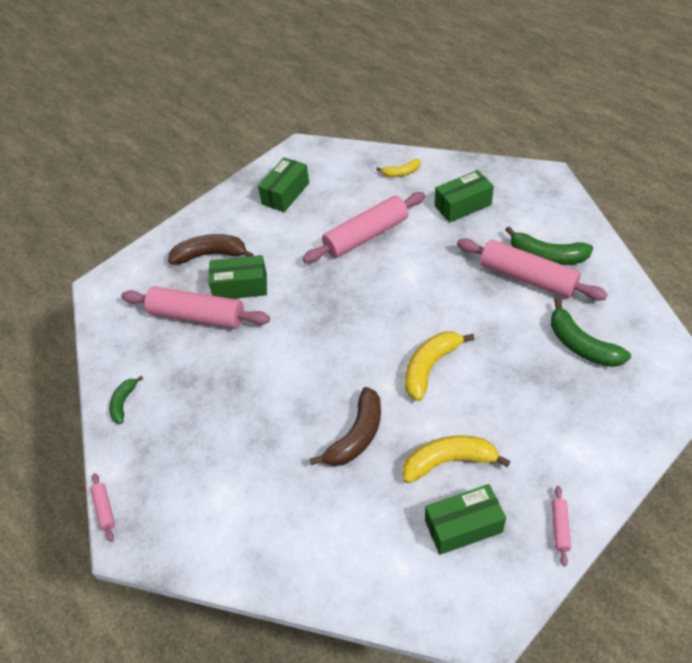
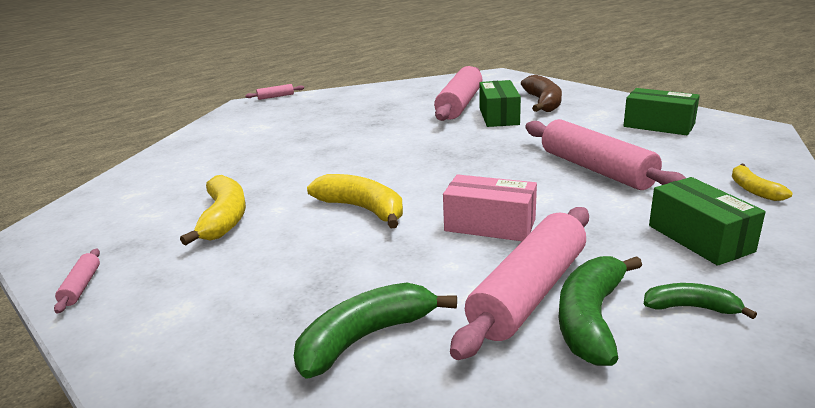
camera: 90 degrees right, 25 degrees down
(123, 403) = (369, 92): green banana -> green banana (691, 307)
(356, 436) = (287, 172): brown banana -> none
(452, 293) = (490, 225): none -> pink box
(463, 526) = (141, 225): green box -> none
(560, 527) = (81, 286): pink rolling pin -> pink rolling pin turned 75 degrees clockwise

